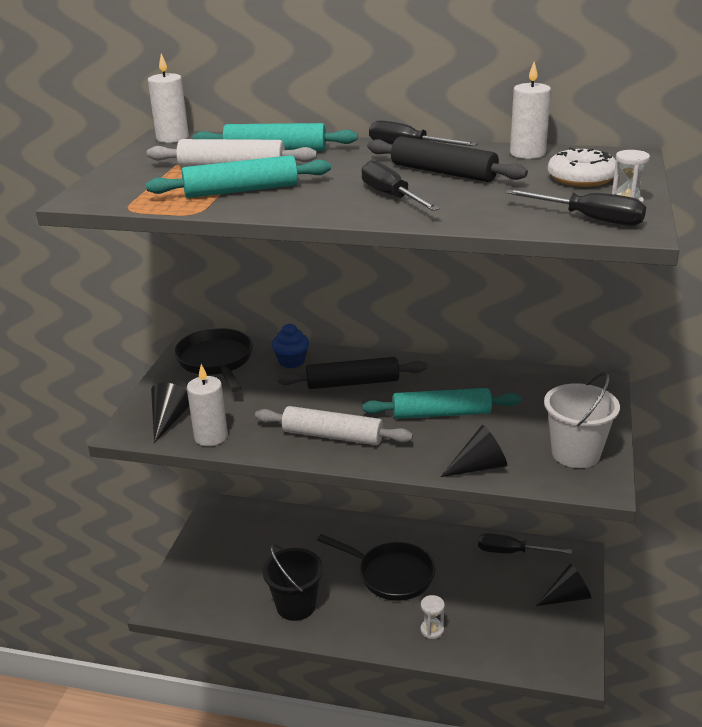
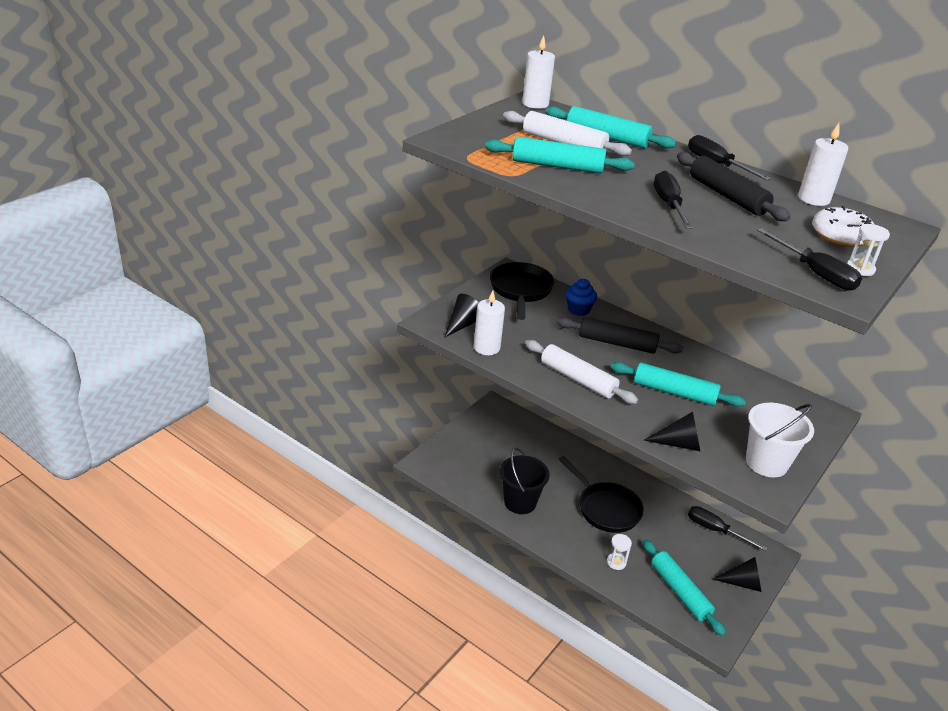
camera: 20 degrees right, 5 degrees up
(512, 634) = (680, 592): none -> turquoise rolling pin

